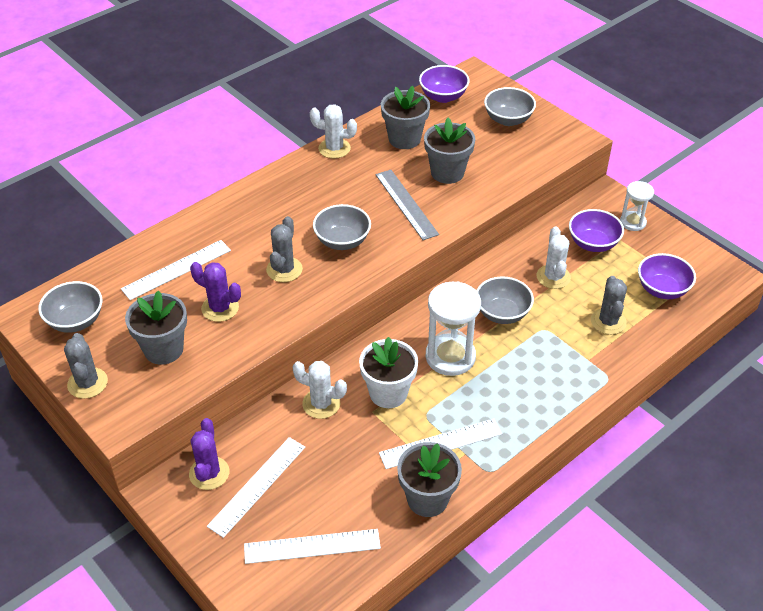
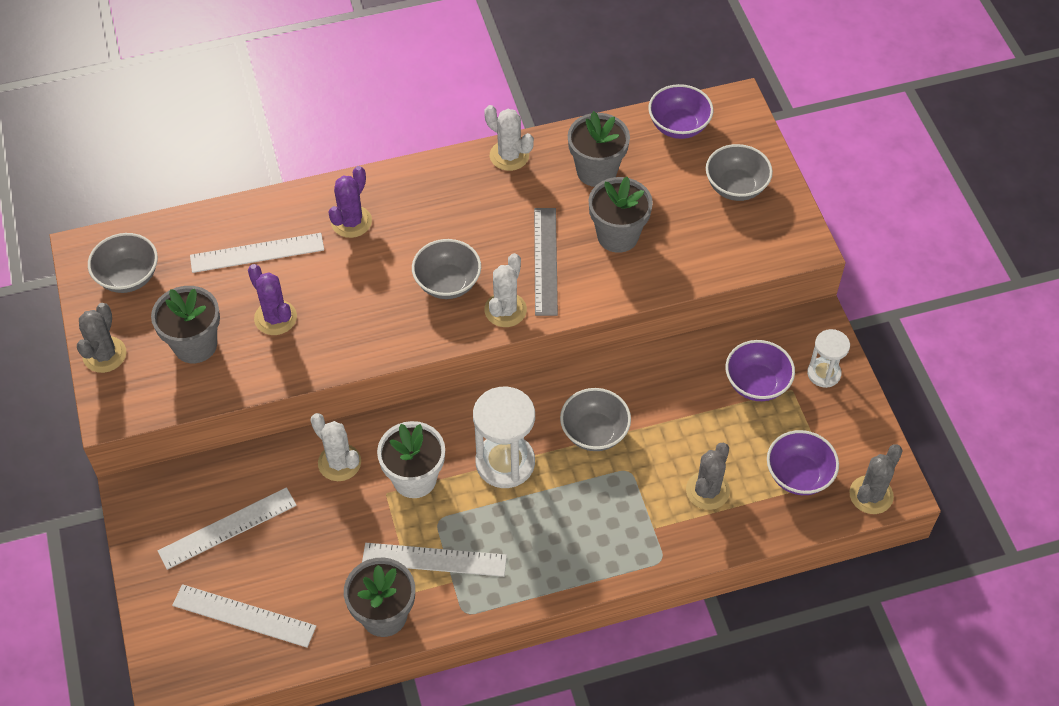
camera: 25 degrees right, 10 degrees up
(209, 473) = (189, 494): purple cactus -> purple cactus (351, 222)
(284, 270) = (366, 296): grey cactus -> grey cactus (871, 495)
(553, 277) = (681, 409): white cactus -> white cactus (505, 310)

